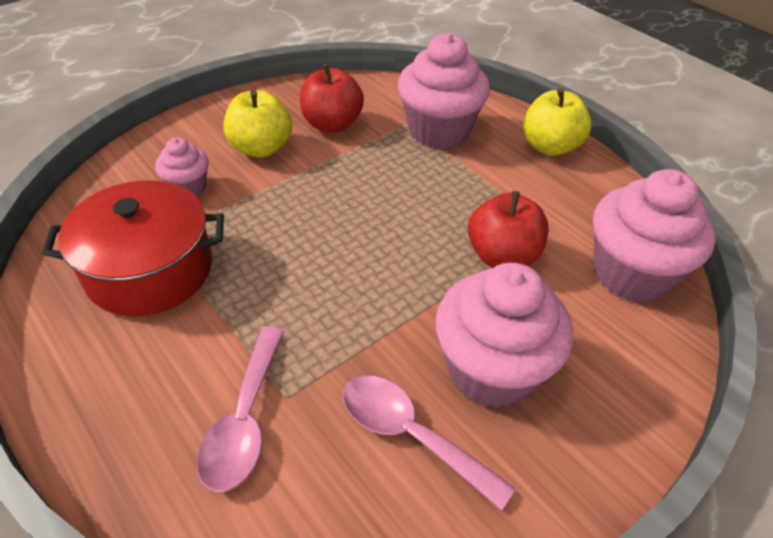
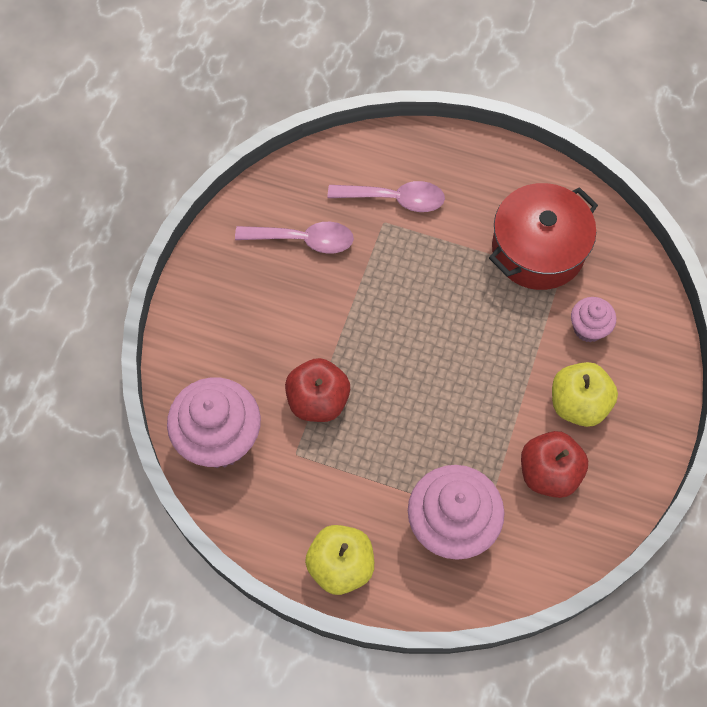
camera: 150 degrees right, 20 degrees up
(245, 420) = (395, 199): pink spoon -> pink spoon turned 120 degrees clockwise
(491, 370) = (280, 303): pink cupcake -> none

